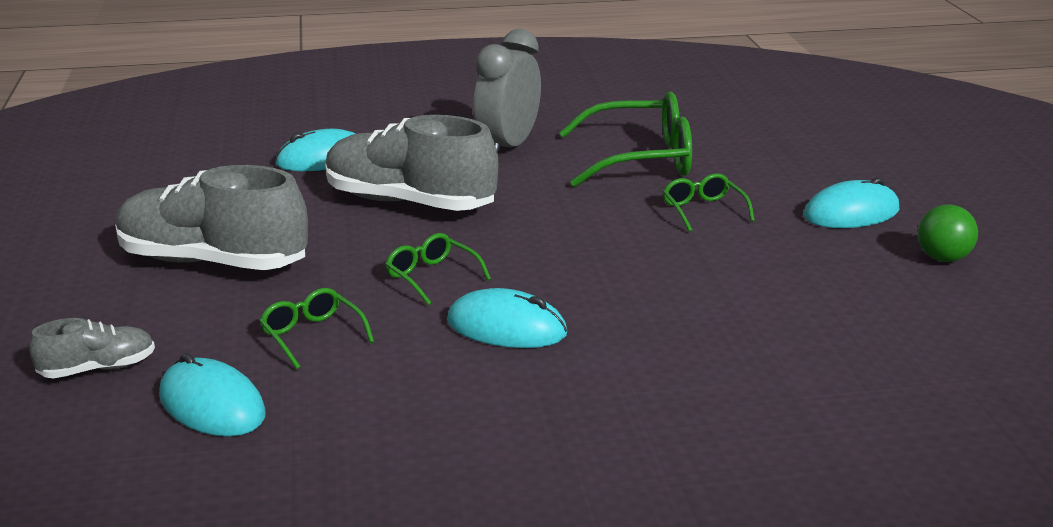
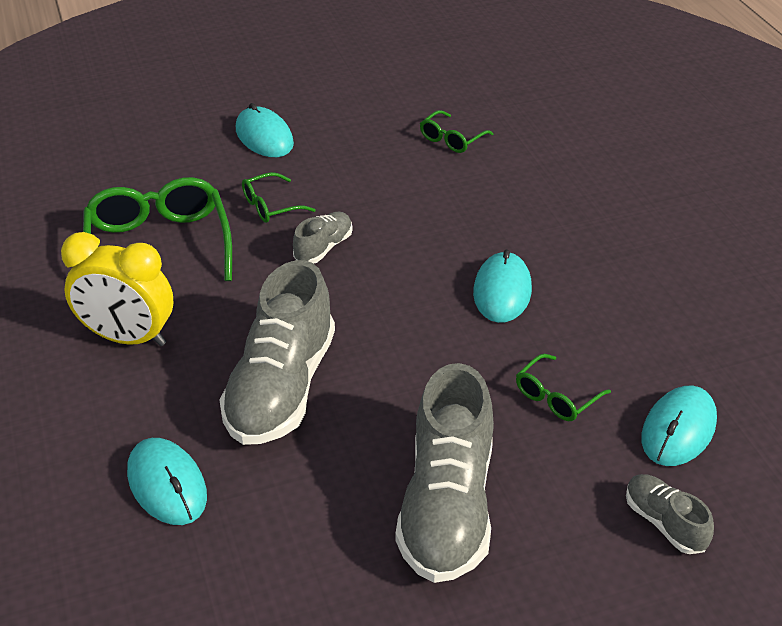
camera: 100 degrees left, 15 degrees up
(431, 277) = (432, 345): green glasses -> green glasses (451, 139)
(508, 147) = (128, 338): grey clock -> yellow clock
(619, 233) = (323, 248): none -> grey shoe
(943, 258) = (334, 103): green ball -> none

